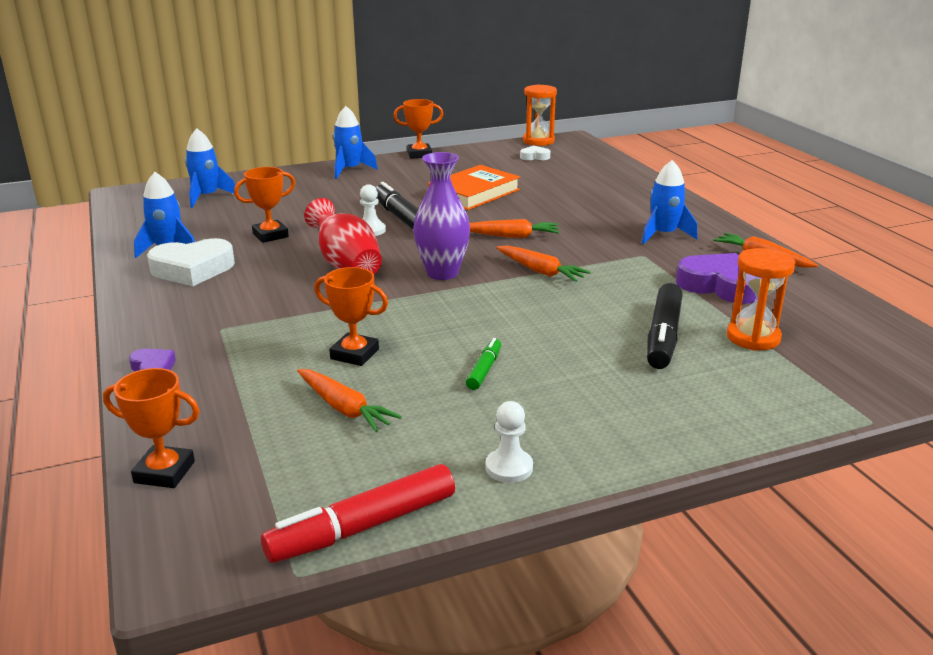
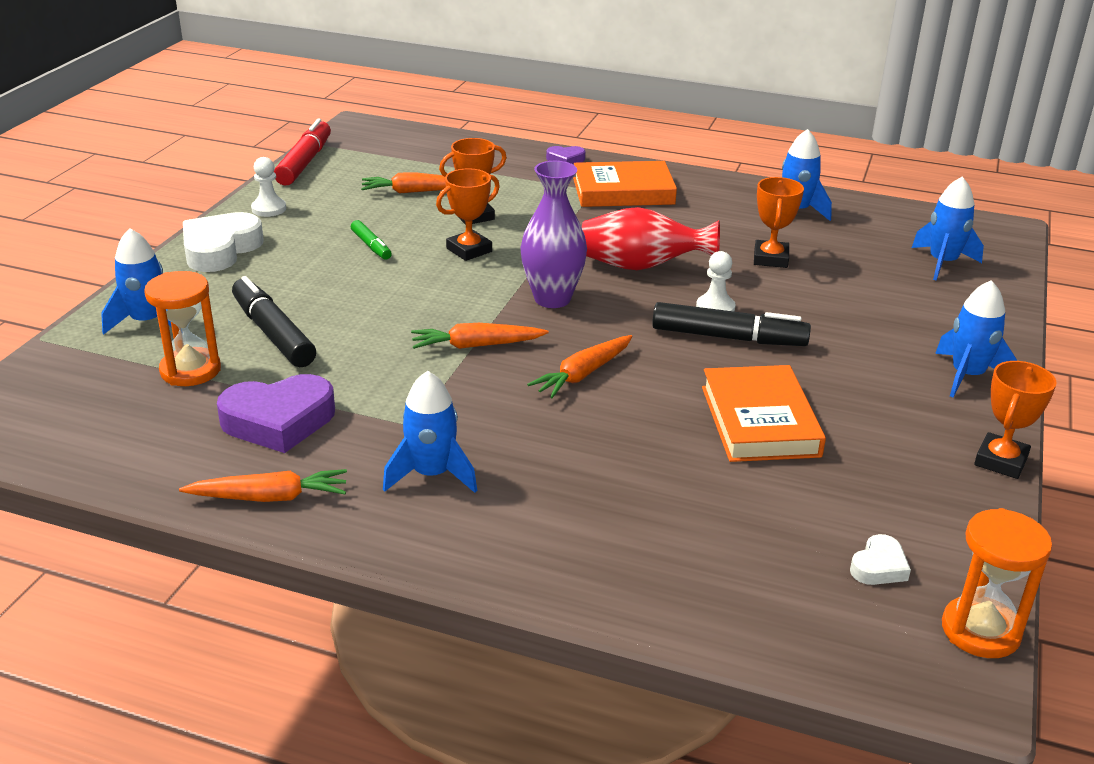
camera: 130 degrees right, 5 degrees up
(164, 472) = (439, 138): orange trophy -> orange trophy (469, 250)
(192, 269) = (728, 208): white heart -> white heart (220, 249)
(207, 315) = (623, 191): none -> orange book
(759, 392) = (147, 322): none -> blue rocket

